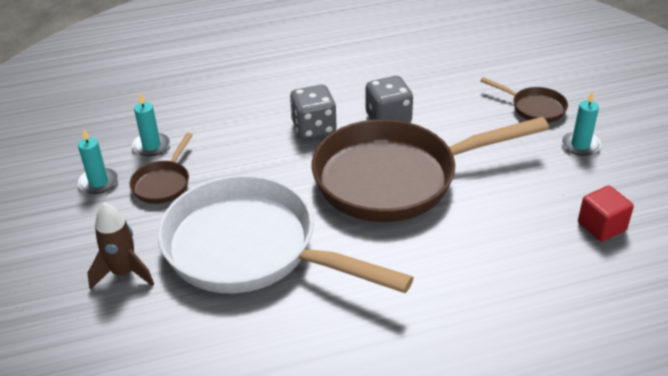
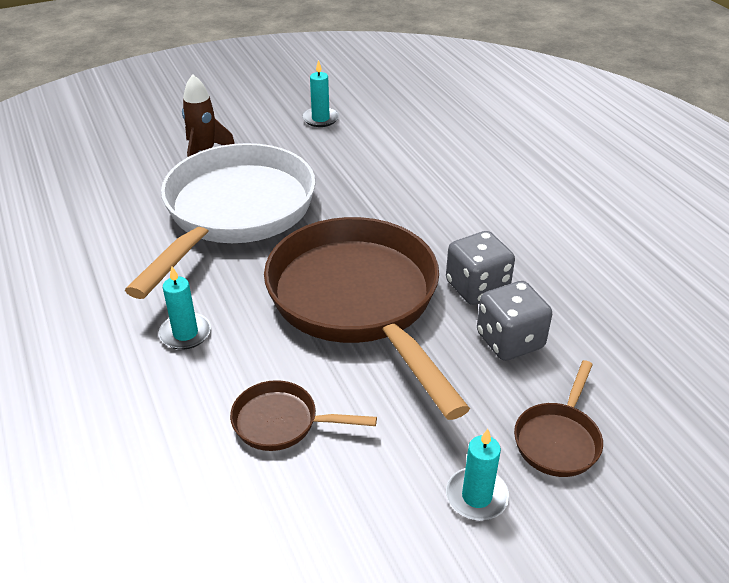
camera: 80 degrees right, 0 degrees up
(151, 146) = (379, 135): turquoise candle -> turquoise candle (185, 333)
(163, 183) = (324, 151): brown pan -> brown pan (282, 422)
(314, 128) = (439, 231): grey dice -> grey dice (509, 341)
(601, 226) = (286, 512): red cube -> none

